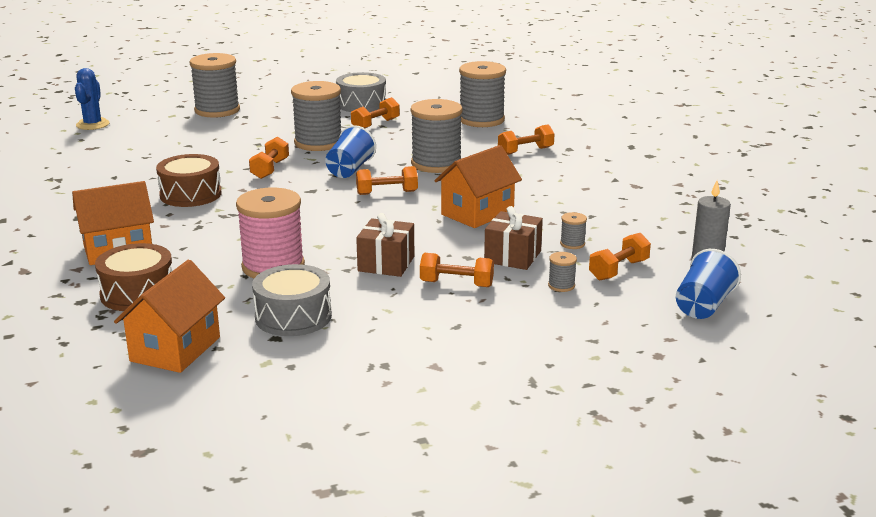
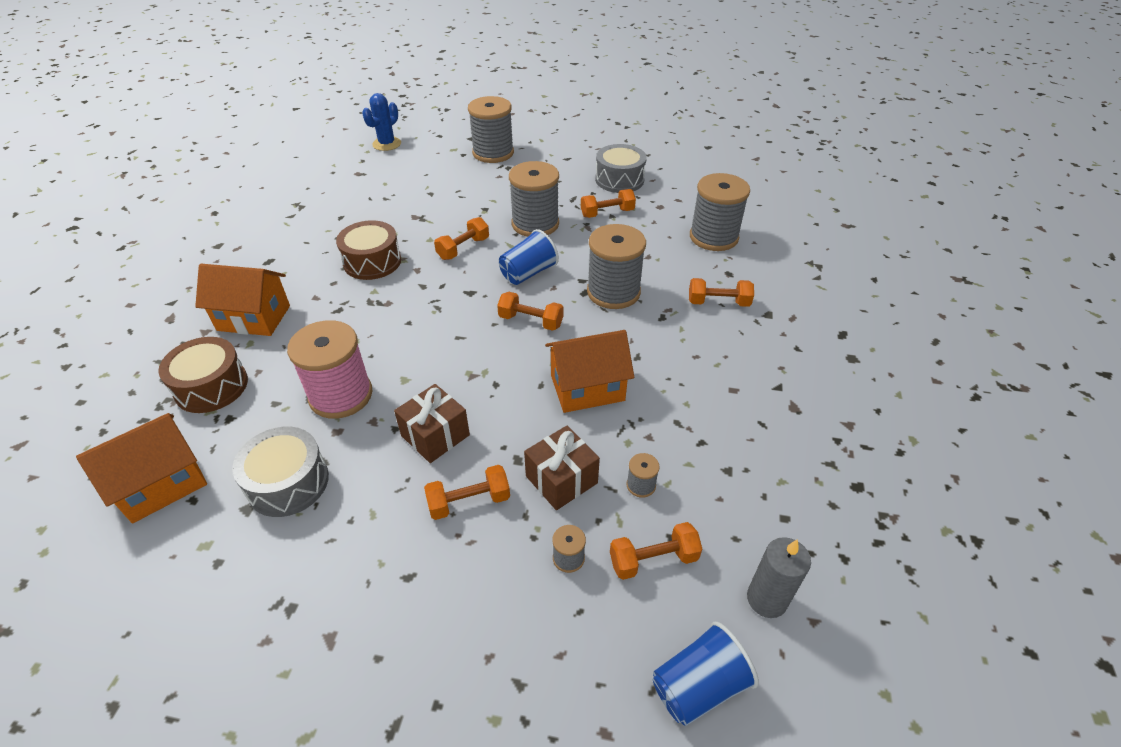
camera: 30 degrees right, 20 degrees up
(456, 284) = (469, 501): orange dumbbell -> orange dumbbell turned 60 degrees counterclockwise

